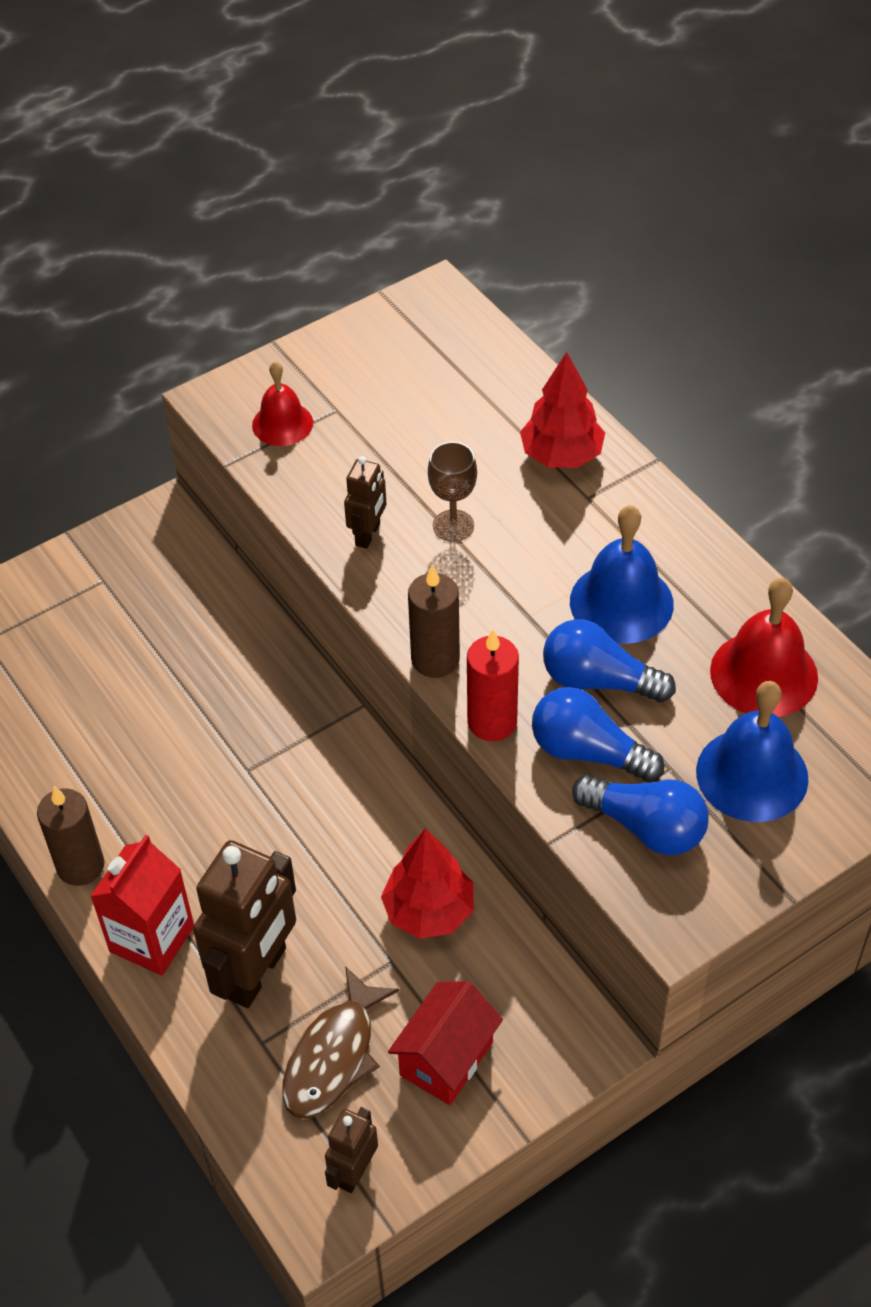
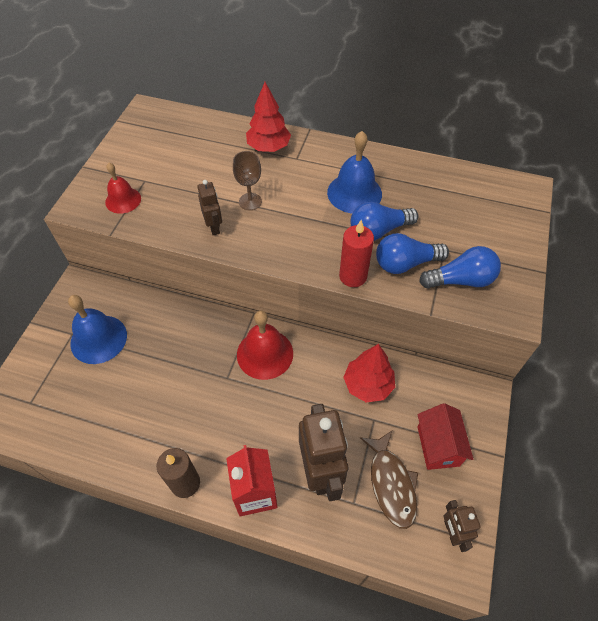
camera: 40 degrees left, 5 degrees up
(435, 659) = (300, 264): brown candle -> none
(752, 774) = (476, 231): blue bell -> blue bell (98, 339)
(764, 674) = (438, 189): red bell -> red bell (265, 354)

